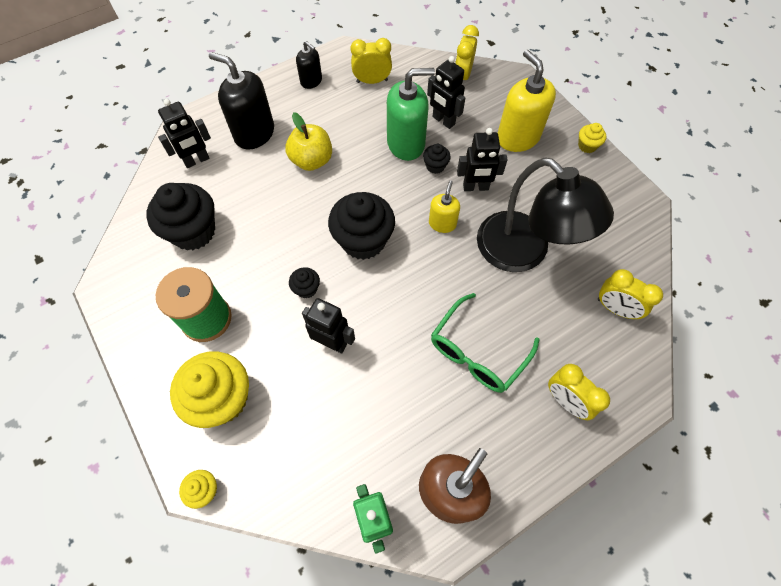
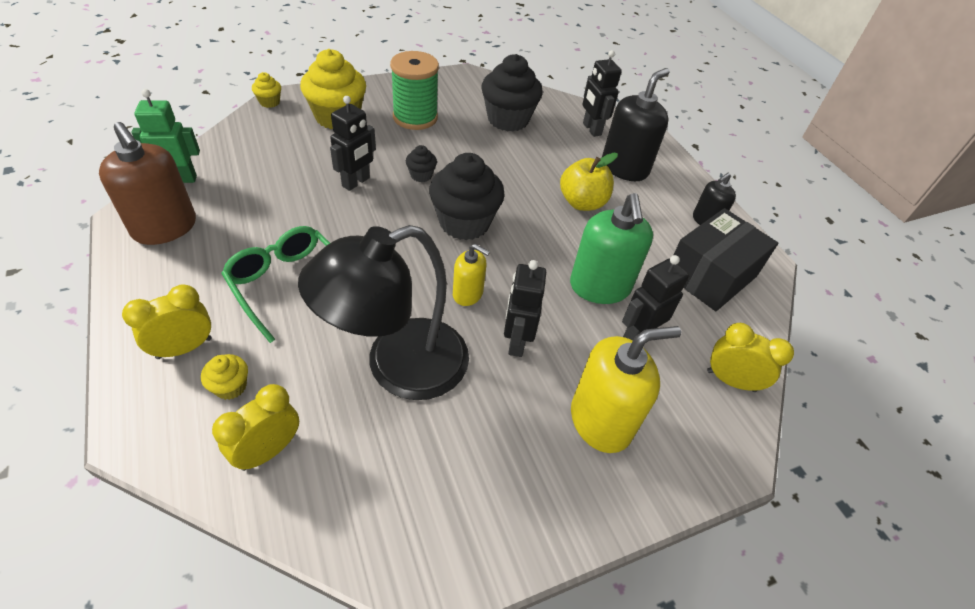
camera: 95 degrees right, 15 degrees down
(372, 81) = (710, 275): yellow clock -> black box
(435, 166) = (558, 308): black cupcake -> none
(587, 146) = (574, 525): yellow cupcake -> yellow cupcake (230, 386)

